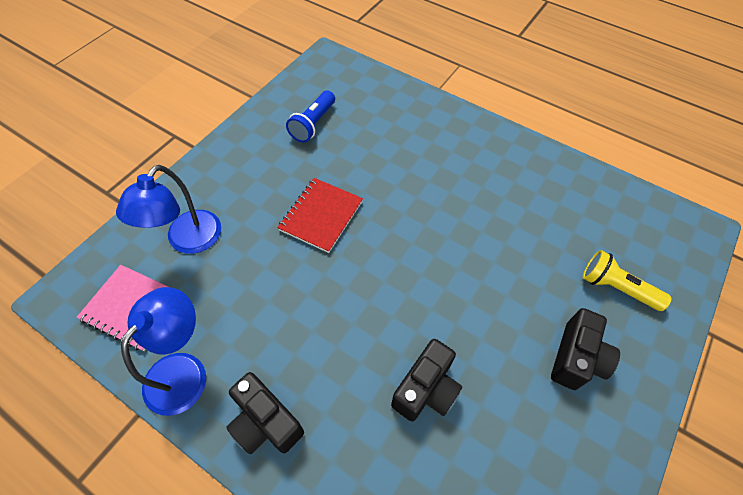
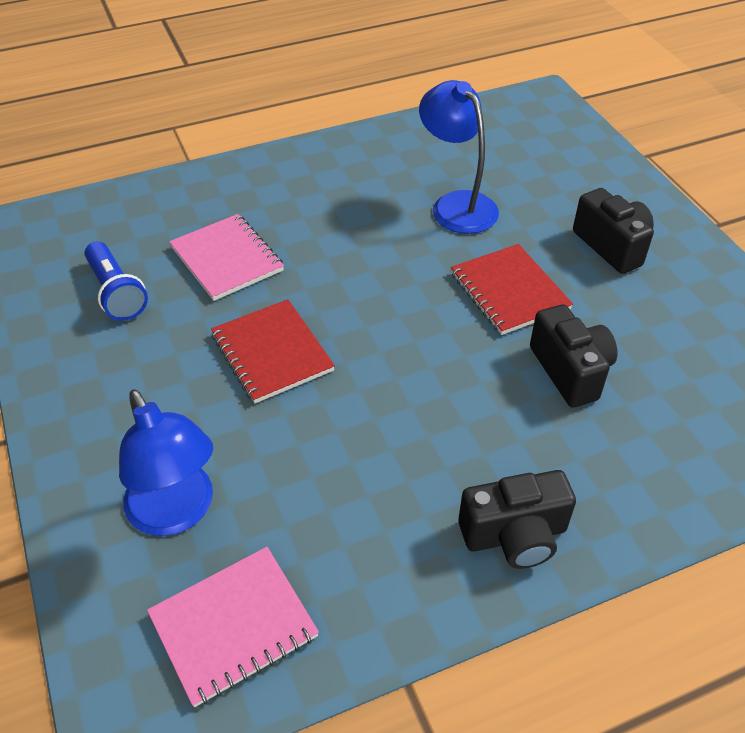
camera: 55 degrees left, 10 degrees down
(183, 370) = (382, 598): blue lamp -> blue lamp (456, 204)
(375, 152) = (227, 259): none -> pink notebook
(471, 312) = (509, 291): none -> red notebook
(616, 288) = (561, 180): yellow flashlight -> none

